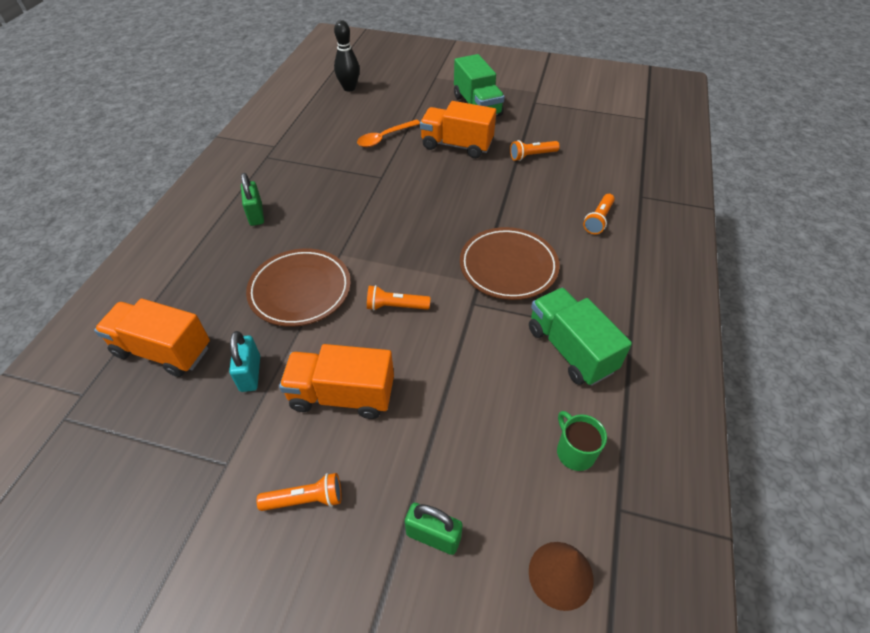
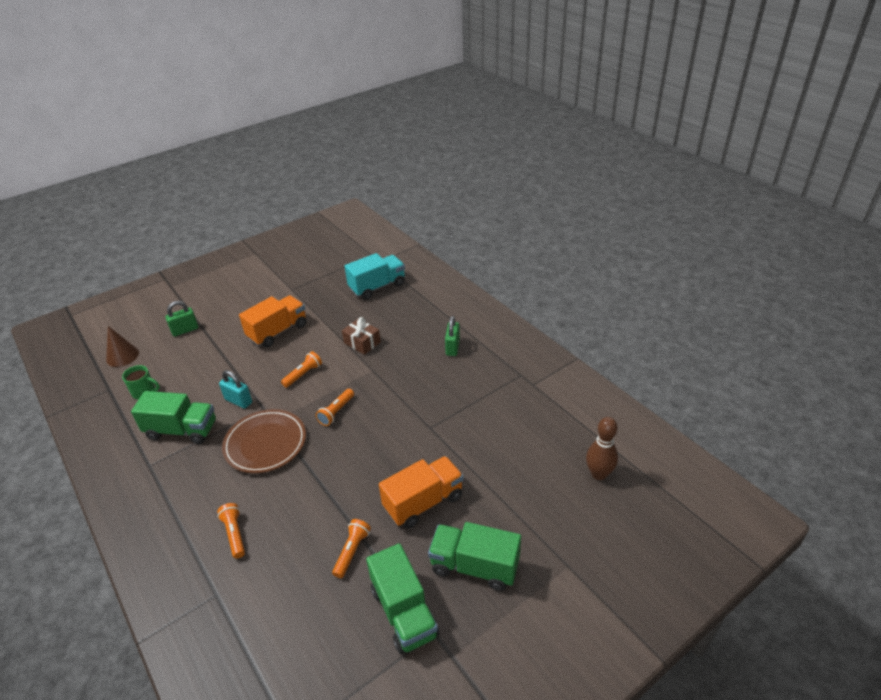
camera: 130 degrees right, 10 degrees down
(163, 351) = (377, 287): orange truck -> turquoise truck
(250, 374) = (328, 308): turquoise padlock -> turquoise padlock (238, 401)
(256, 215) = (452, 347): green padlock -> green padlock turned 75 degrees clockwise
(300, 290) = (362, 342): brown plate -> brown gift
(305, 499) = (247, 304): orange flashlight -> orange flashlight (336, 412)
(349, 88) = (599, 474): black bowling pin -> brown bowling pin
(384, 138) = (483, 457): orange spoon -> none
(538, 116) = (404, 612): none -> green truck

